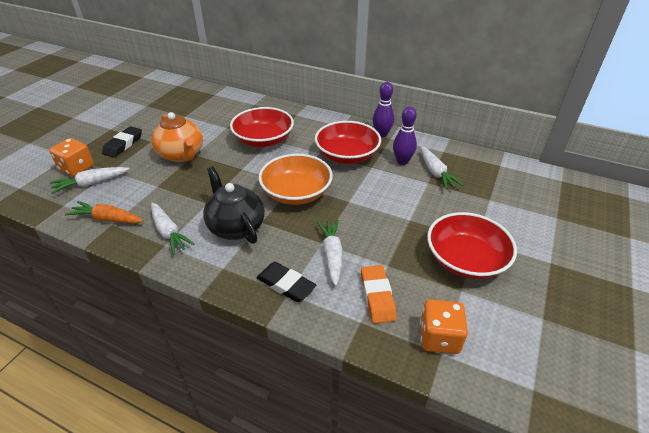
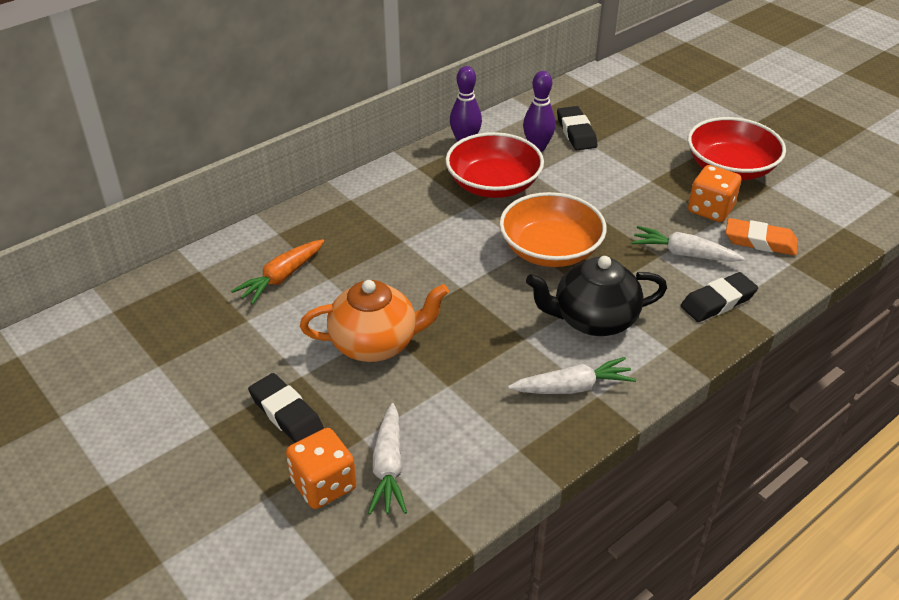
camera: 65 degrees left, 0 degrees up
(108, 219) = (504, 453): orange carrot -> orange carrot (281, 277)
(263, 139) = (397, 248): red bowl -> none
(435, 172) = (576, 132): white carrot -> black eraser
(439, 337) = (825, 221): orange dice -> orange dice (710, 209)

